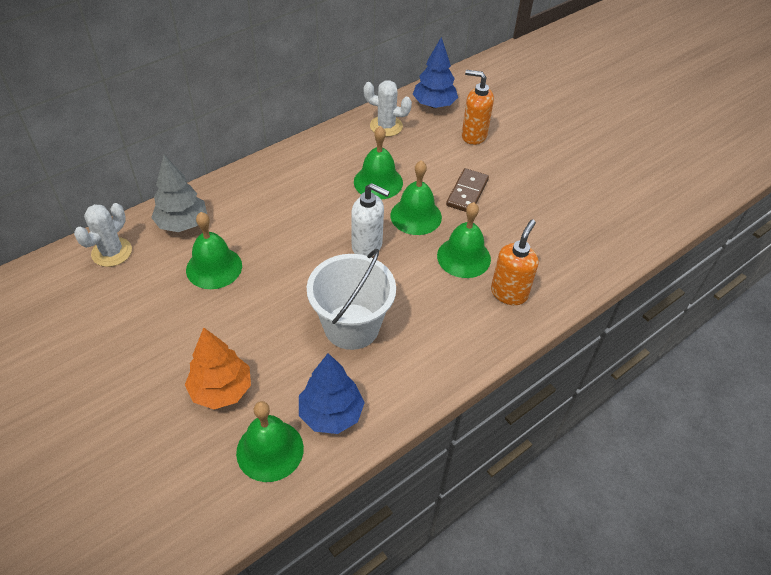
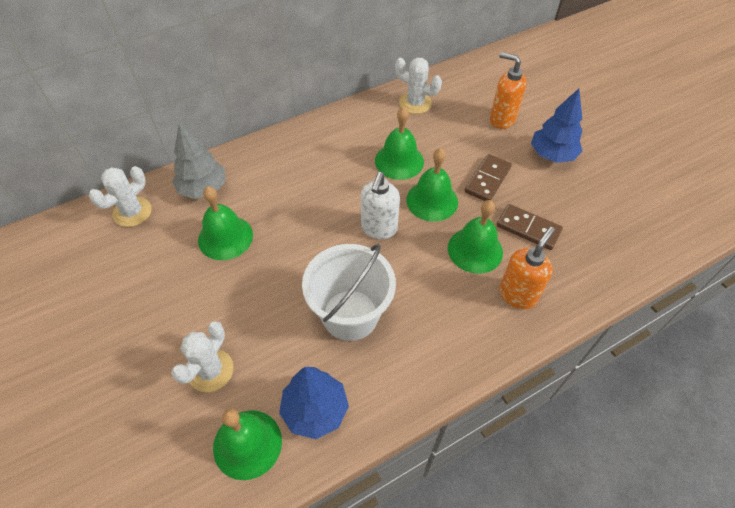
camera: 10 degrees right, 5 degrees up
(221, 390) = (210, 370): orange tree -> white cactus
(367, 246) = (378, 228): white soap dispenser -> white soap dispenser turned 75 degrees clockwise
(434, 105) = (466, 84): blue tree -> blue tree (552, 155)
(512, 233) = (528, 228): none -> brown domino

